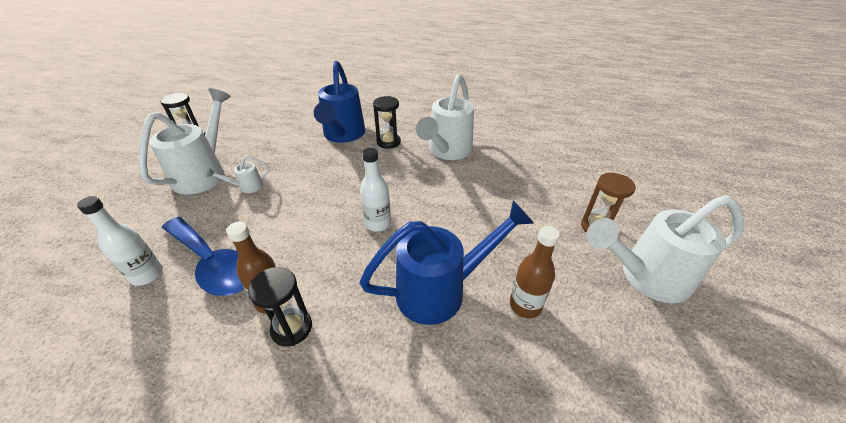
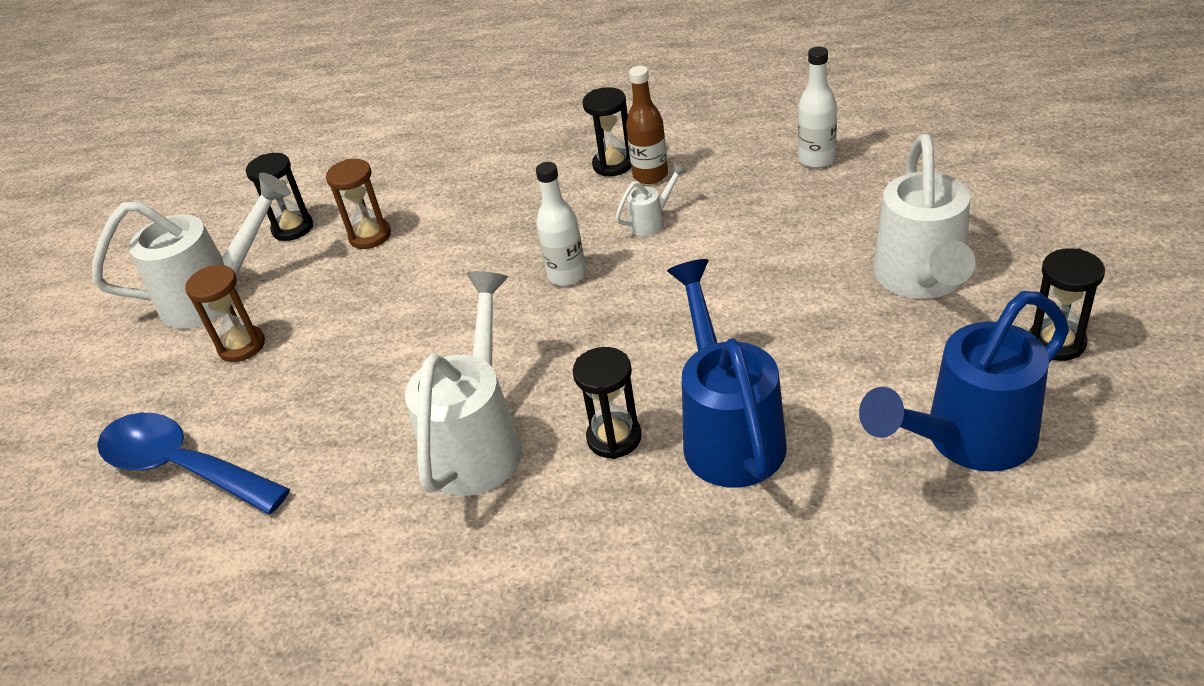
camera: 175 degrees right, 0 degrees up
(213, 263) = (752, 185): blue spoon -> blue spoon (182, 467)
(247, 187) = (816, 276): white watering can -> white watering can (652, 221)
(442, 290) = (463, 227): blue watering can -> blue watering can (966, 441)
(525, 305) = (370, 236): brown bottle -> brown hourglass
(609, 342) = (293, 228): none -> black hourglass

